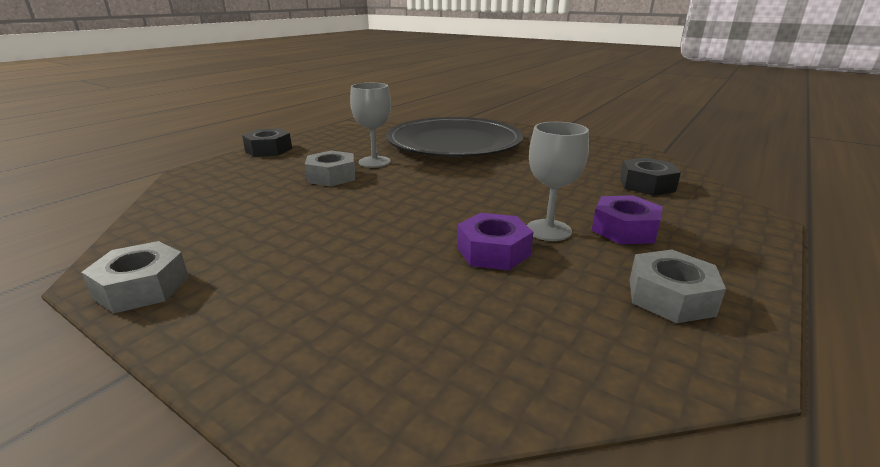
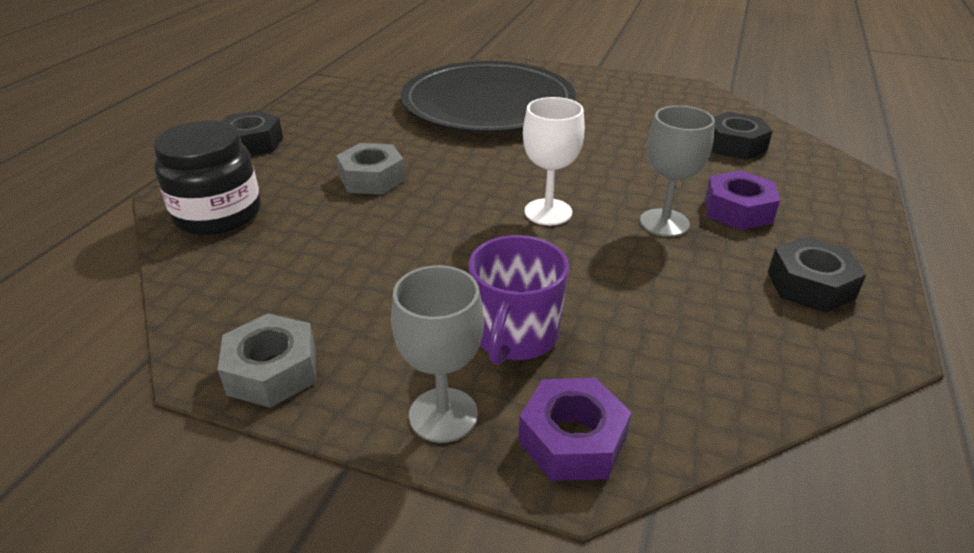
camera: 15 degrees left, 10 degrees up
(207, 185) = (218, 214): none -> black jar
(354, 294) = (515, 335): none -> purple mug
(374, 162) = (409, 148): grey goblet -> grey goblet (443, 415)
(451, 211) = (548, 212): none -> white goblet
(493, 251) = (623, 259): purple nut -> purple nut (572, 440)
(670, 297) = (810, 285): grey nut -> black nut

